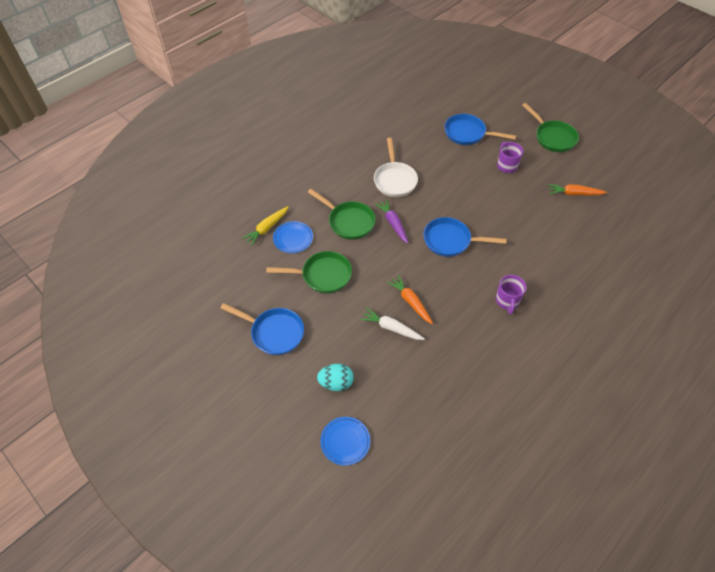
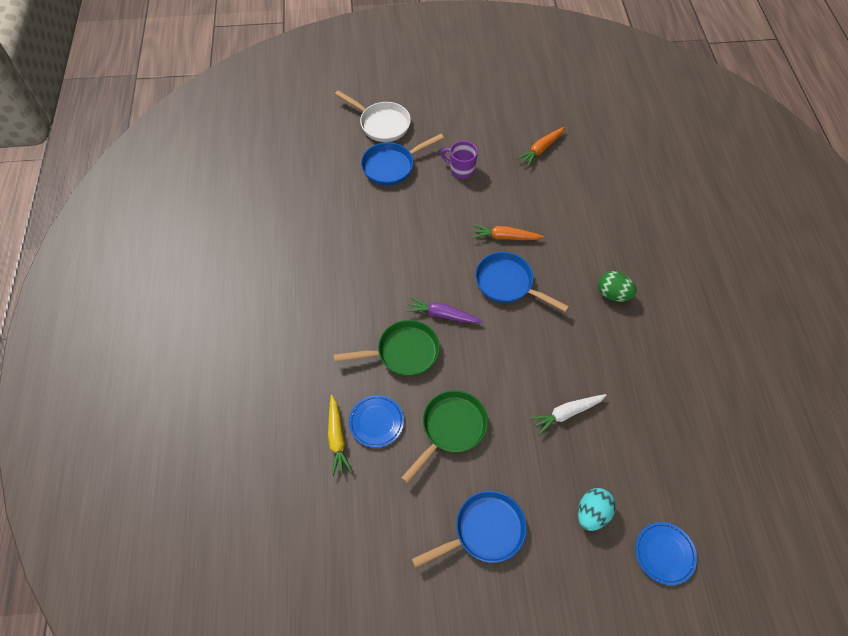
camera: 50 degrees left, 5 degrees up
(394, 180) = (388, 270): white pan -> white pan (381, 124)
(410, 302) = (550, 373): orange carrot -> orange carrot (505, 237)
(450, 241) = (508, 284): blue pan -> blue pan turned 75 degrees clockwise
(507, 301) = (613, 294): purple mug -> green egg
(552, 137) = (463, 110): green pan -> none

